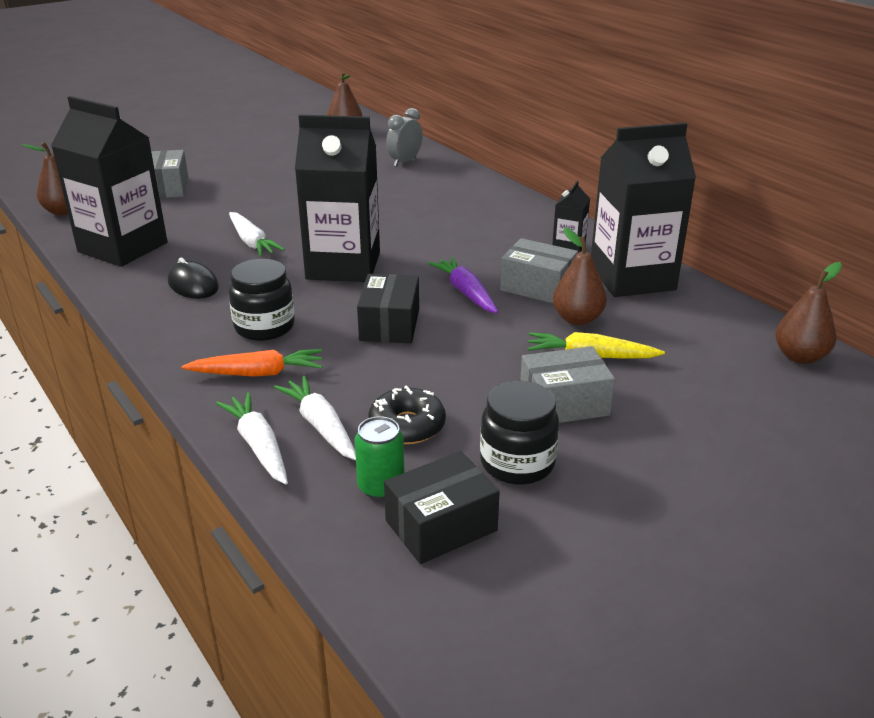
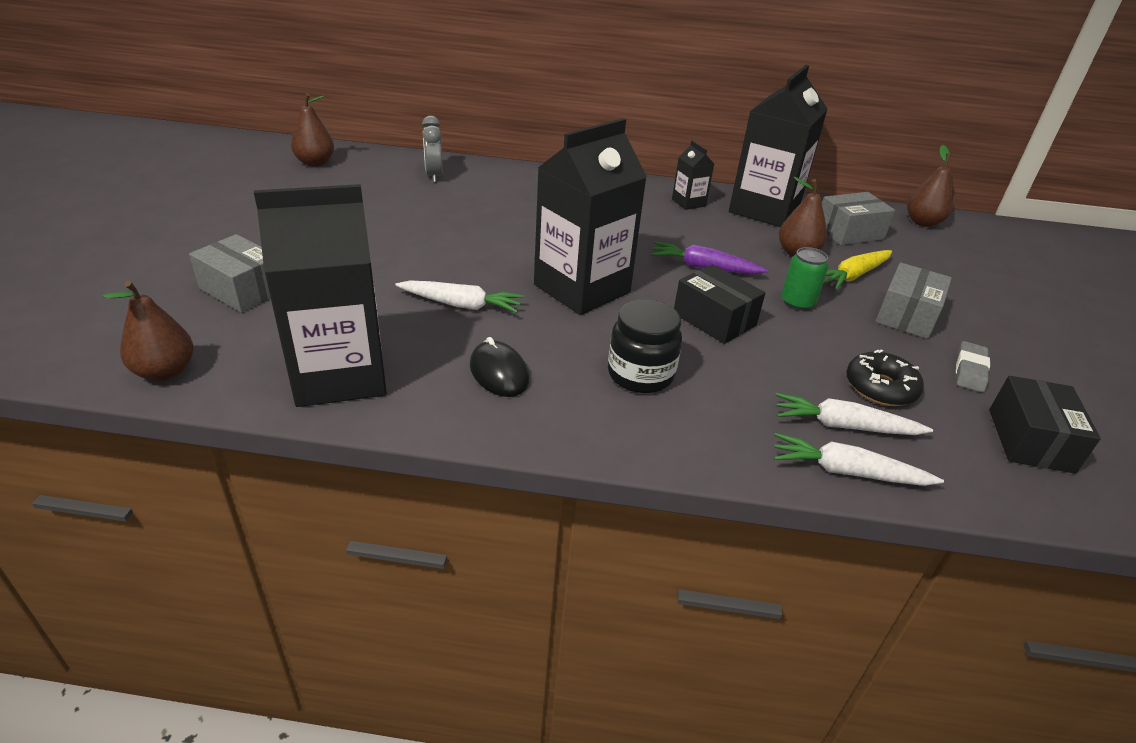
camera: 50 degrees left, 5 degrees up
(193, 285) = (499, 373): black mouse -> black mouse turned 60 degrees clockwise
(258, 373) = (721, 416): orange carrot -> none
(381, 487) = (959, 441): green can -> green can (797, 303)
(517, 463) = (970, 370): black jar -> grey eraser
(537, 287) = (732, 241): grey box -> grey box (849, 232)

